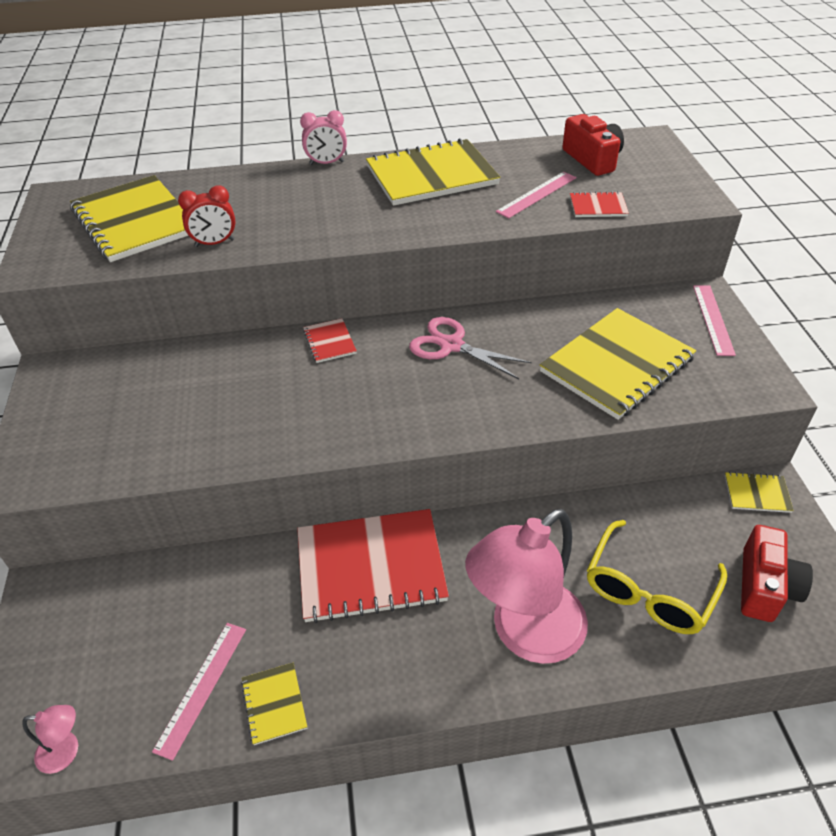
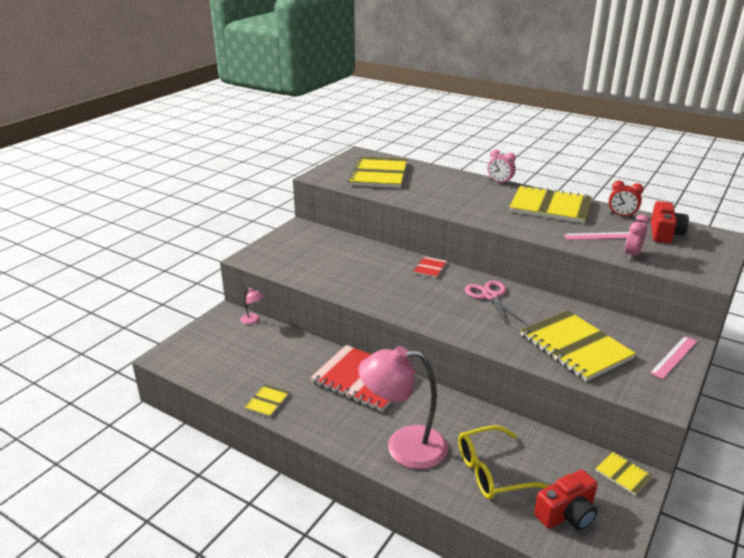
camera: 40 degrees right, 15 degrees down
(66, 751) = (182, 368): pink lamp -> pink lamp (253, 320)
(202, 687) = (247, 379): pink ruler -> none
(214, 243) = (402, 195): red clock -> red clock (621, 216)
(598, 206) = (632, 255): red notebook -> pink clock
(616, 365) = (575, 347): yellow notebook -> yellow notebook turned 60 degrees clockwise

